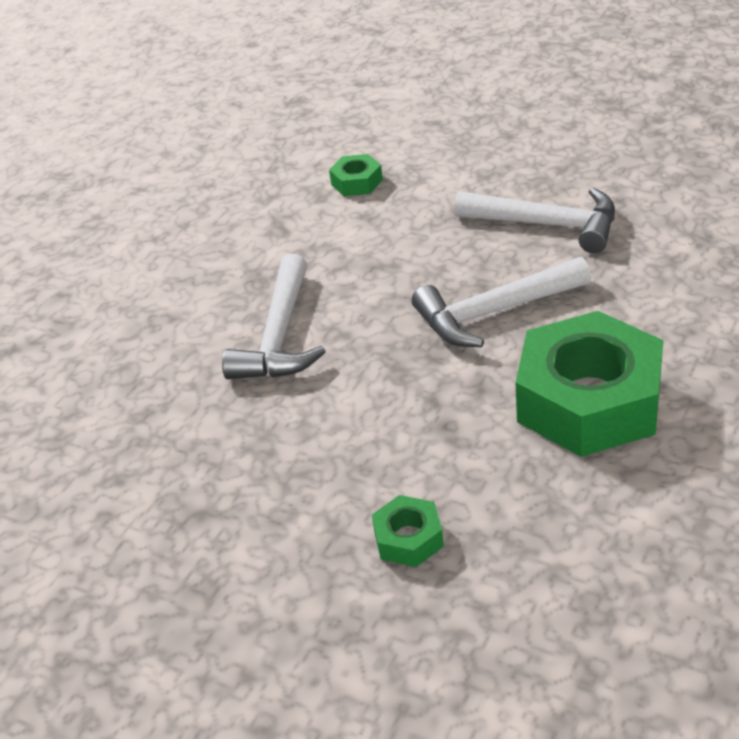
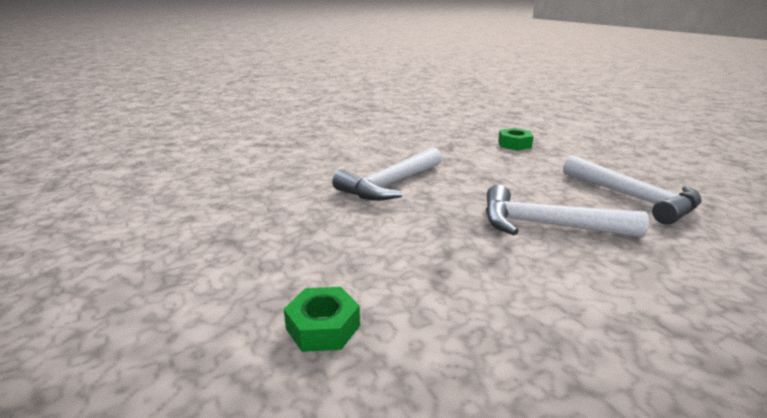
camera: 30 degrees right, 15 degrees down
(589, 401) = (581, 311): green nut -> none

